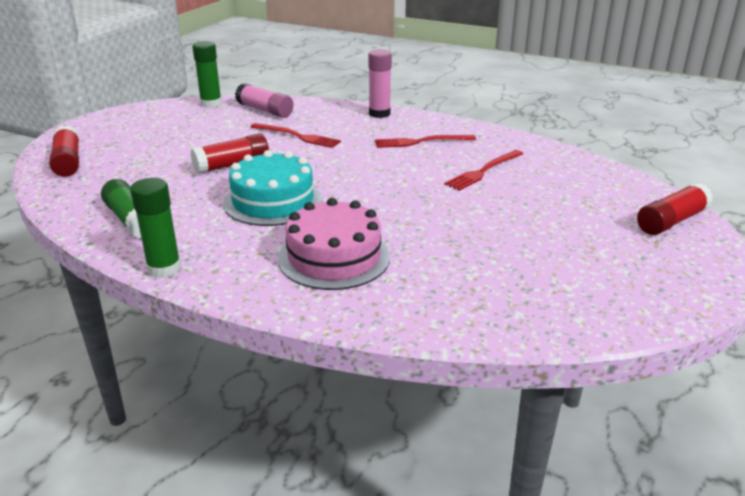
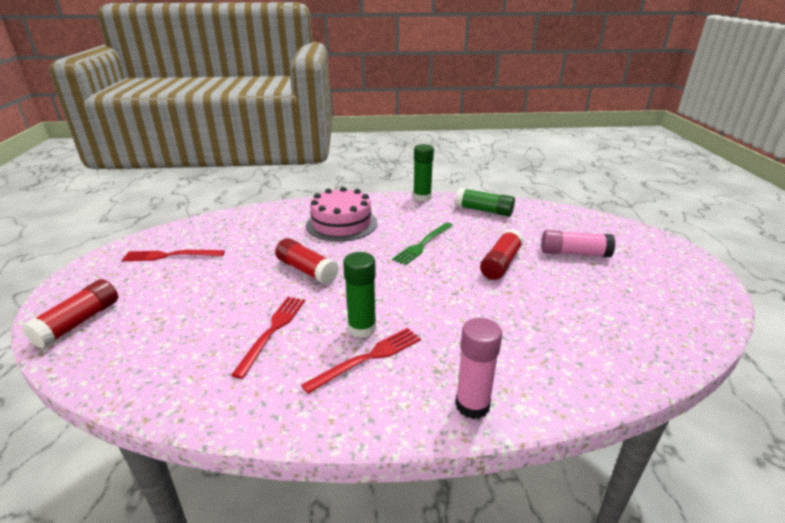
camera: 150 degrees right, 0 degrees up
(68, 162) = (609, 229): red glue stick -> red glue stick (307, 270)
(211, 104) = (683, 339): green glue stick -> green glue stick (362, 328)
(265, 110) = (608, 350): pink glue stick -> pink glue stick (574, 253)
(273, 201) = (423, 244): turquoise cake -> green fork
(297, 136) = (504, 317): red fork -> red fork (170, 255)

